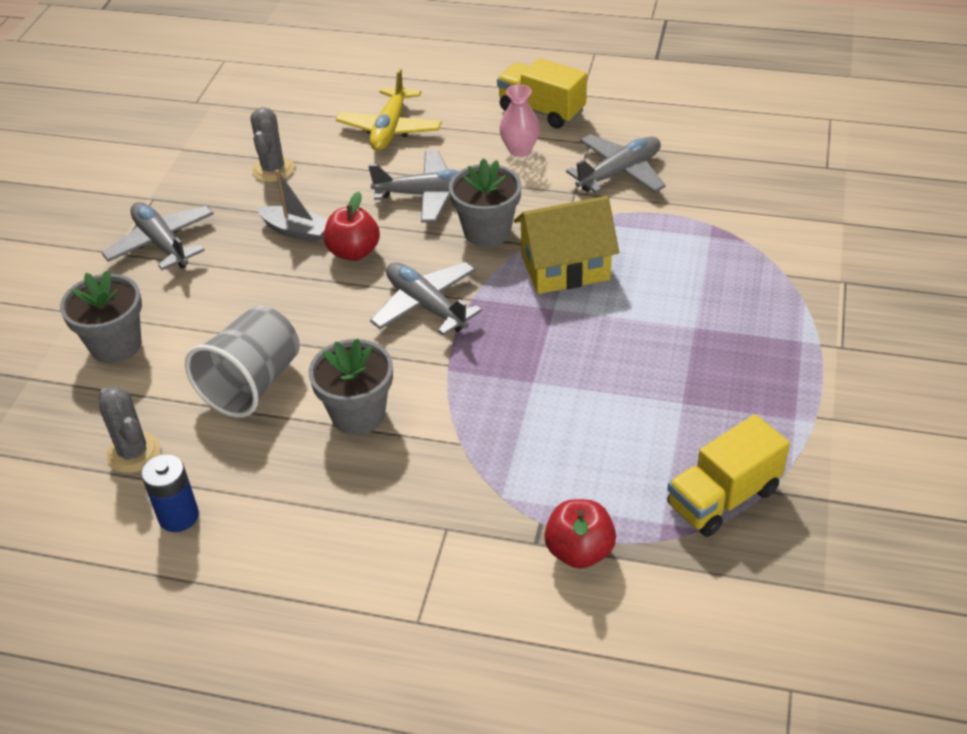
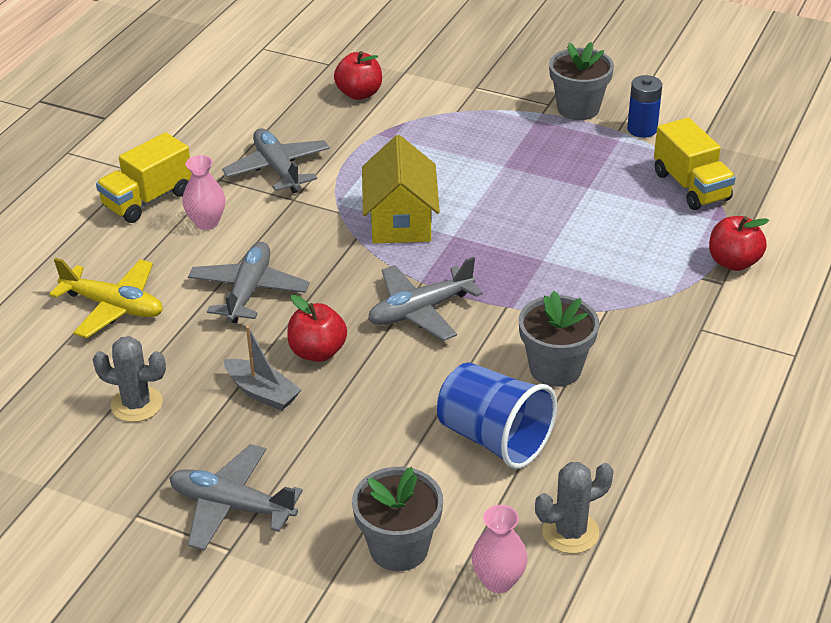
camera: 80 degrees left, 5 degrees down
(77, 412) = (498, 581): none -> pink vase
(162, 244) = (232, 506): grey plane -> grey plane turned 45 degrees clockwise
(178, 516) = (661, 498): blue battery -> blue battery (642, 129)
(252, 384) = (494, 438): grey cup -> blue cup
(296, 231) = (262, 392): grey boat -> grey boat turned 90 degrees clockwise
(487, 231) = (326, 260): grey flower pot -> grey flower pot (578, 108)
(780, 198) = (359, 94): none -> red apple

